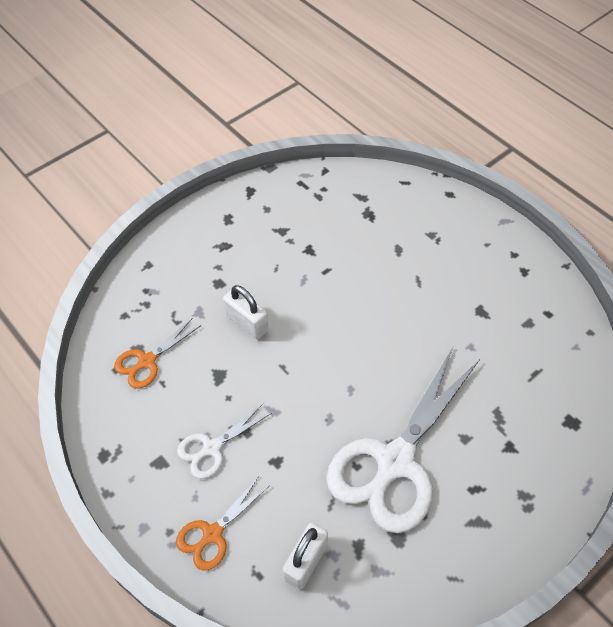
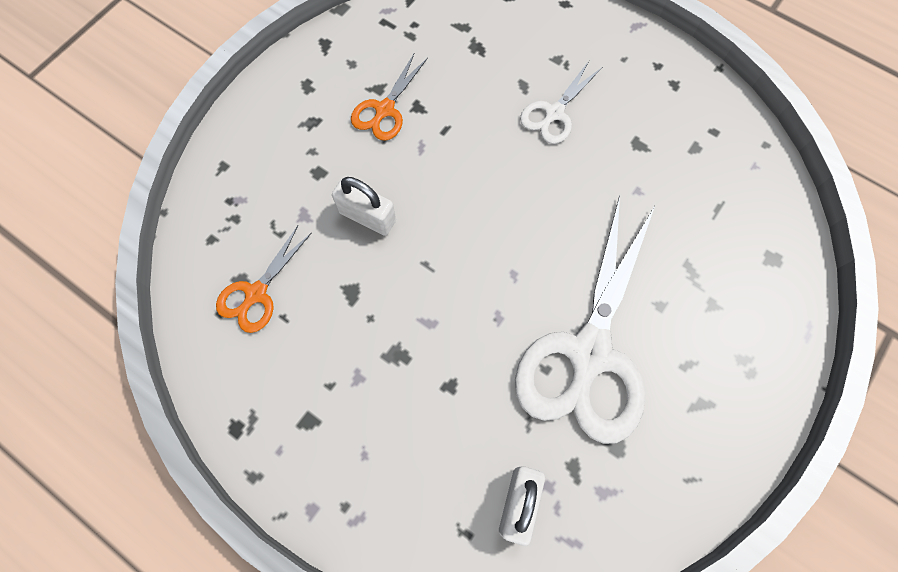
camera: 15 degrees left, 15 degrees up
(212, 448) = (368, 387): white scissors -> white scissors (554, 113)
(212, 534) = (398, 496): orange scissors -> orange scissors (385, 109)

